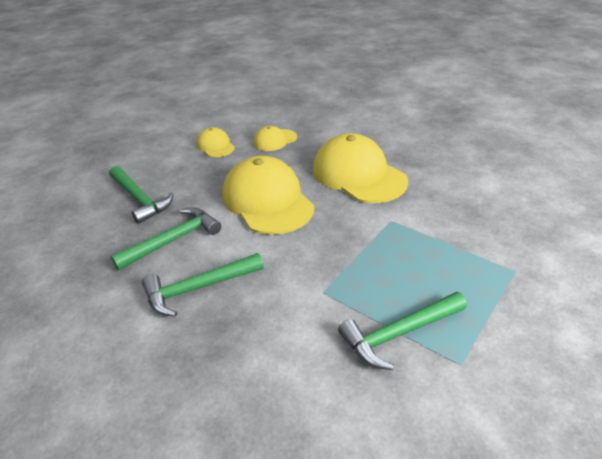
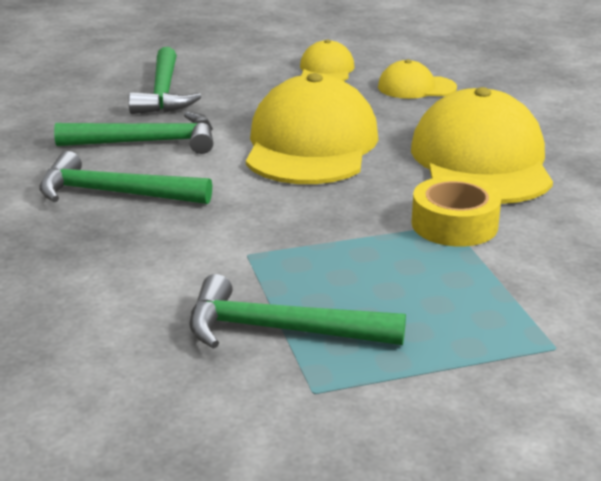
camera: 35 degrees right, 10 degrees down
(393, 220) = (454, 224): none -> yellow tape

